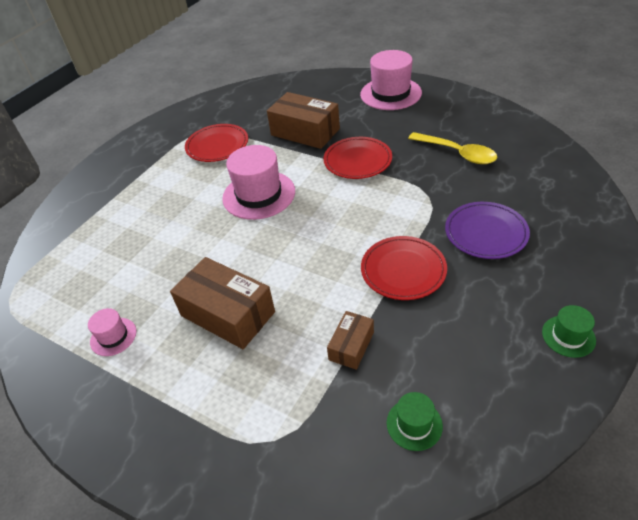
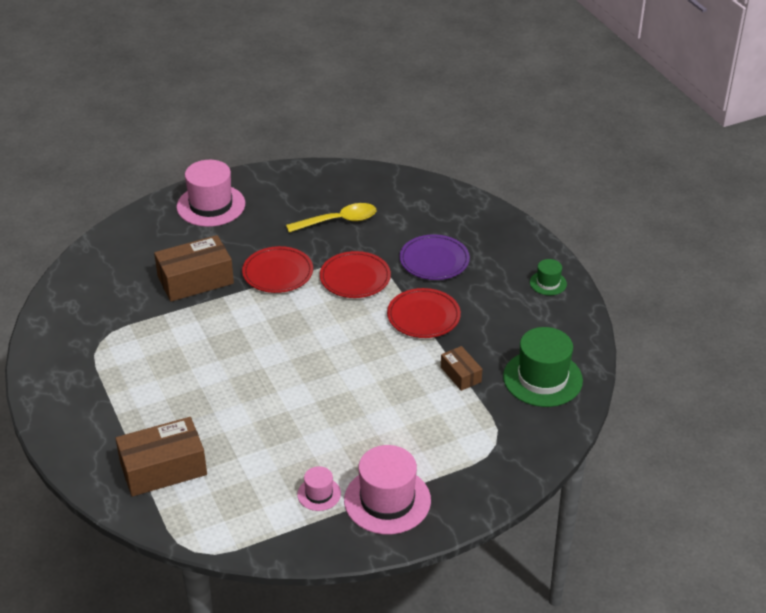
camera: 60 degrees left, 5 degrees down
(217, 146) = (138, 341): red plate -> red plate (355, 278)
(227, 314) = (366, 421): brown box -> brown box (163, 468)
(259, 195) = (248, 347): pink hat -> pink hat (387, 500)
(414, 424) = (542, 378): green hat -> green hat, size x1.98

